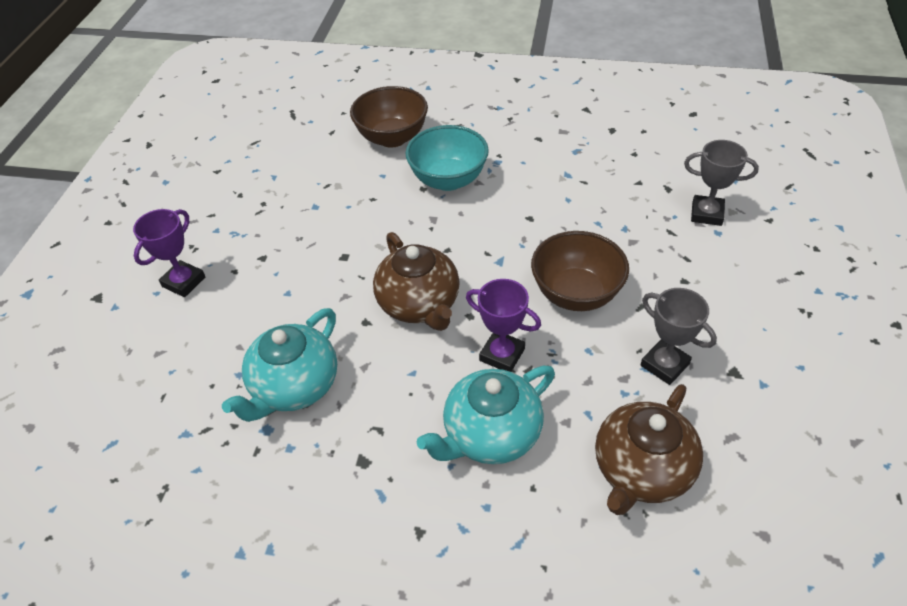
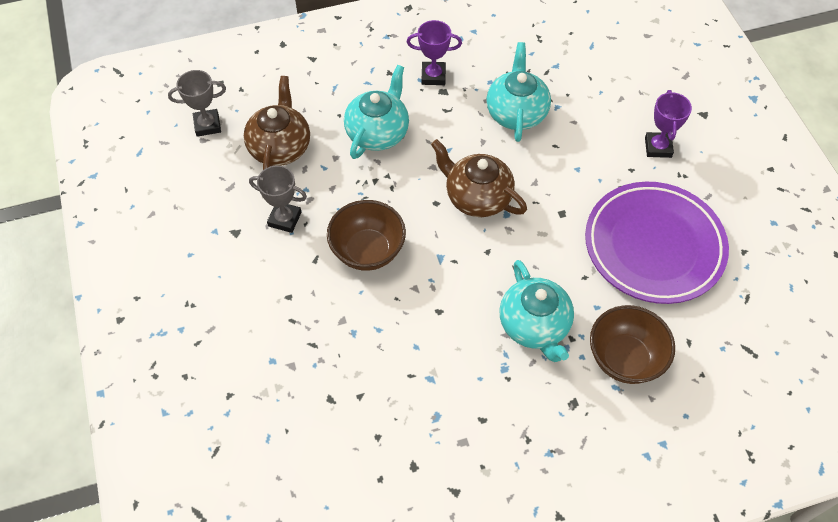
camera: 150 degrees right, 10 degrees up
(287, 200) = (653, 246): none -> purple plate
(448, 180) = (534, 326): turquoise bowl -> turquoise teapot
(502, 355) = (397, 183): purple trophy -> purple trophy (433, 76)
(706, 214) = (286, 379): grey trophy -> grey trophy (207, 125)

